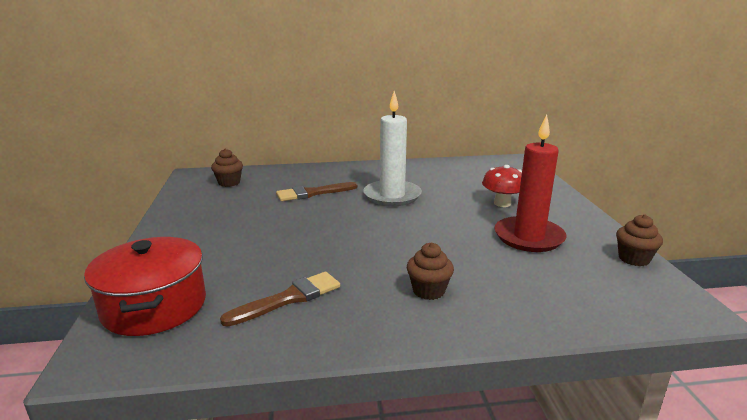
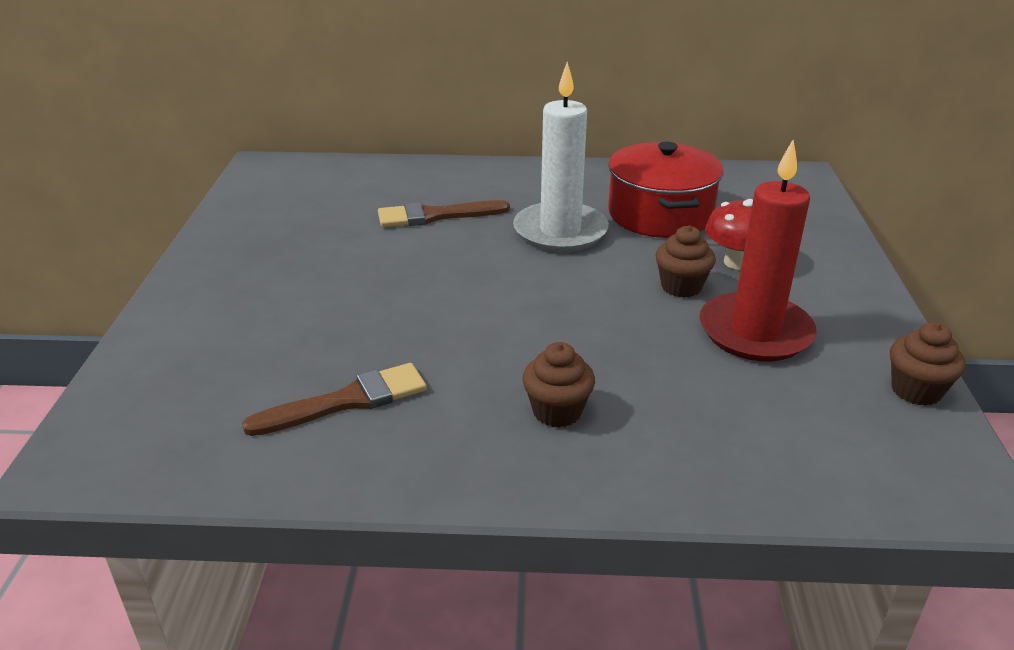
camera: 10 degrees right, 10 degrees up
(154, 306) = (161, 392): red pot -> red pot (660, 214)
(229, 183) = (313, 185): brown cupcake -> brown cupcake (681, 287)

